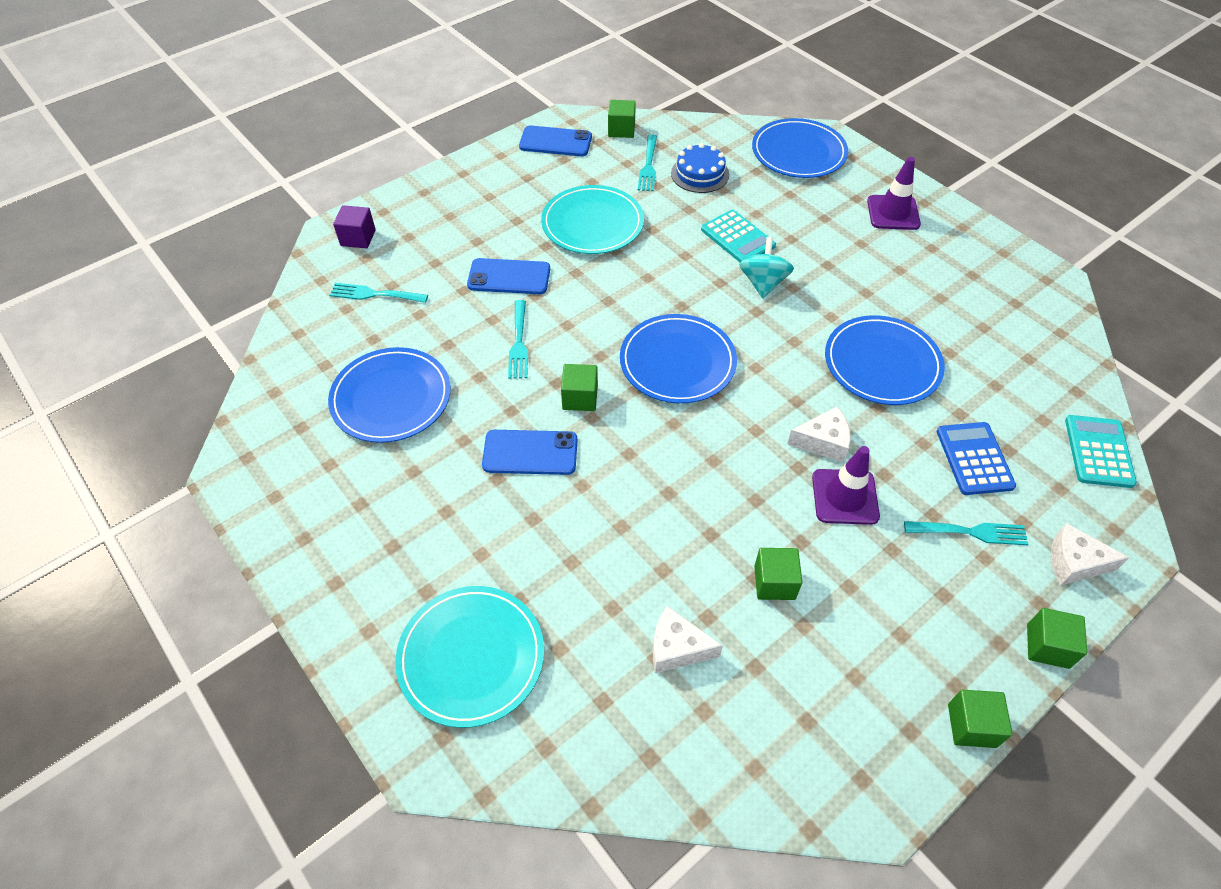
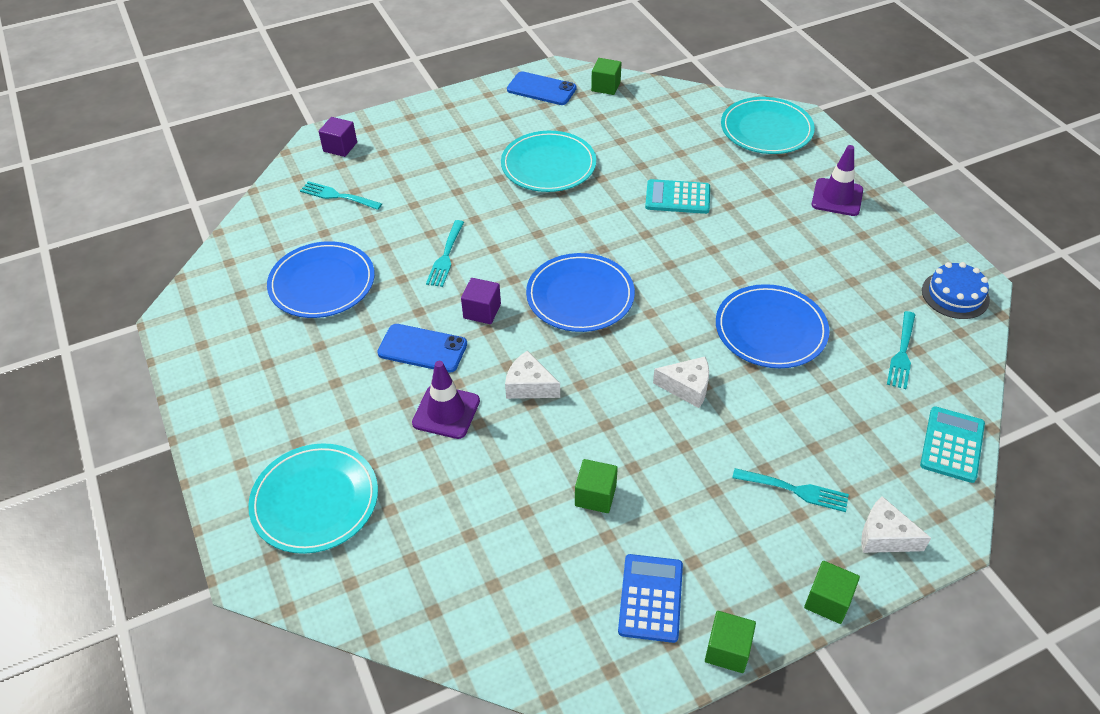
camera: 15 degrees right, 5 degrees down
(509, 277) = (457, 200): blue phone -> none
(580, 398) = (482, 311): green cube -> purple cube
(648, 166) = (618, 122): turquoise fork -> turquoise fork (902, 353)
(677, 648) = (489, 530): white cheese -> white cheese (529, 386)
(700, 174) = (664, 136): blue cake -> blue cake (955, 295)
(738, 238) = (677, 197): turquoise calculator -> turquoise calculator turned 120 degrees clockwise
(763, 283) = (685, 241): turquoise spinning top -> none
(798, 152) = (766, 129): blue plate -> turquoise plate
(845, 497) = (688, 437): purple traffic cone -> purple traffic cone (446, 412)
(974, 459) = (825, 428): blue calculator -> blue calculator (650, 598)

